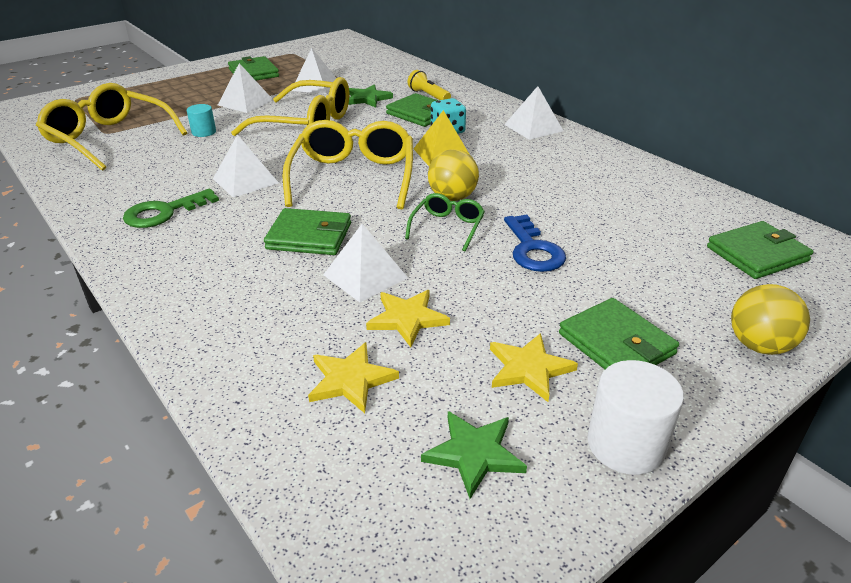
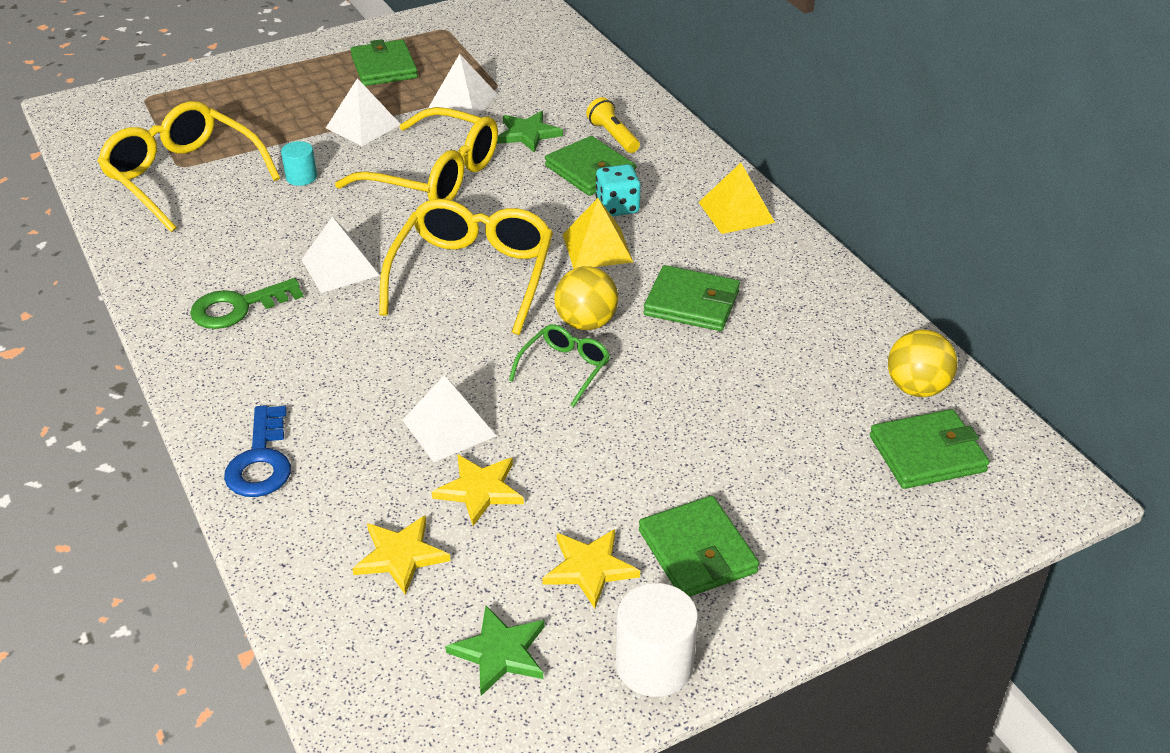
camera: 10 degrees right, 5 degrees up
(309, 236) = (399, 363): green wallet -> green wallet (691, 303)
(533, 127) = (736, 212): white pyramid -> yellow pyramid
(533, 249) = (655, 414): blue key -> blue key (261, 461)
(759, 345) = (857, 575): yellow ball -> yellow ball (916, 388)

